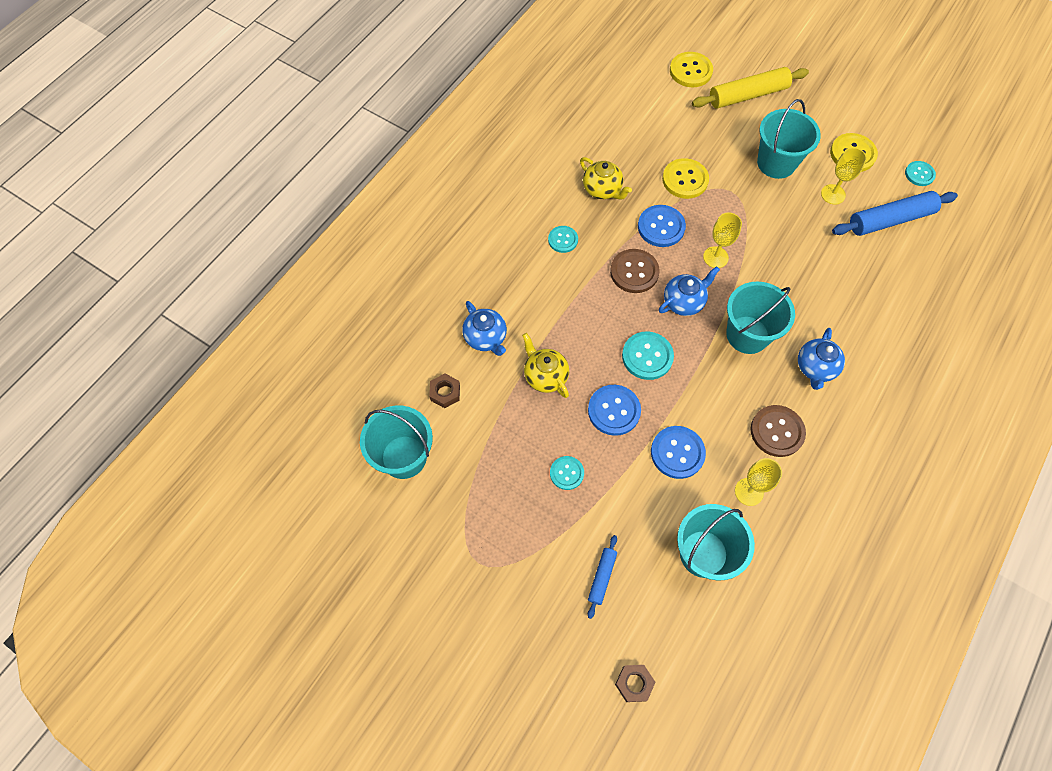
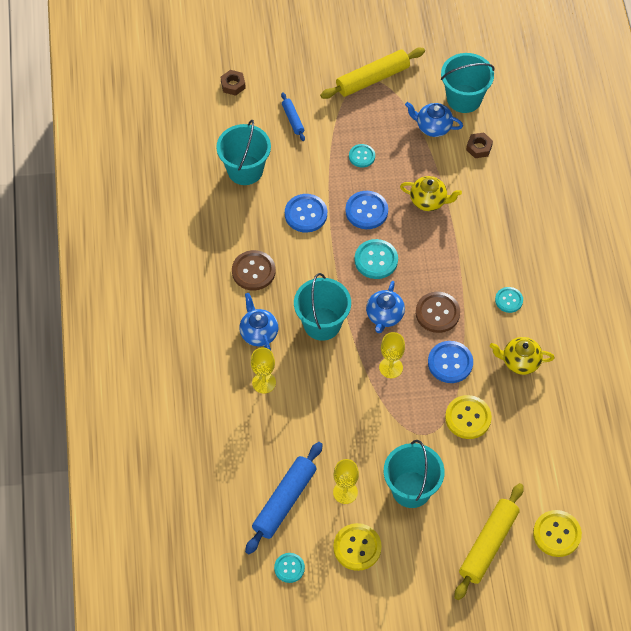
camera: 140 degrees right, 5 degrees down
(471, 559) = (372, 79): none -> yellow rolling pin
(486, 338) = (489, 197): blue teapot -> blue teapot (433, 127)
(749, 492) = (244, 222): yellow goblet -> yellow goblet (264, 382)

